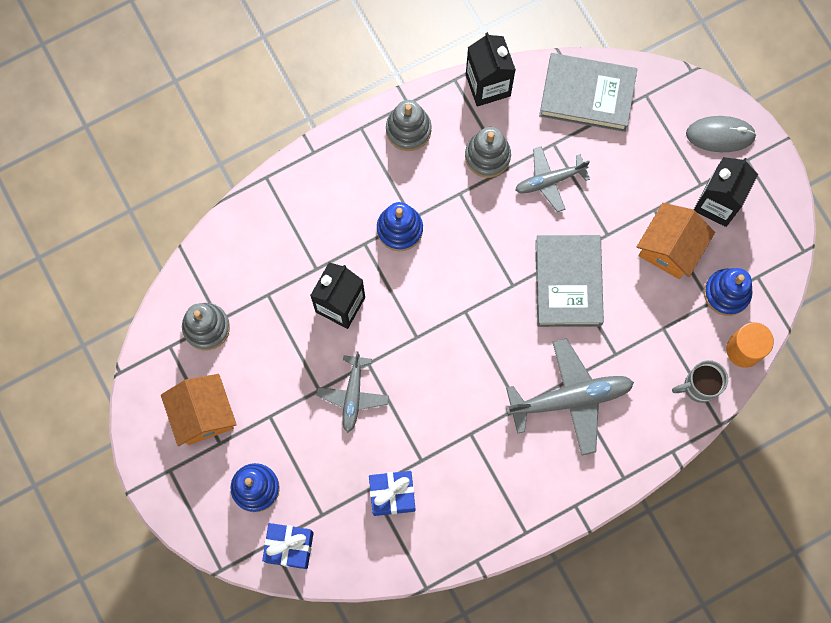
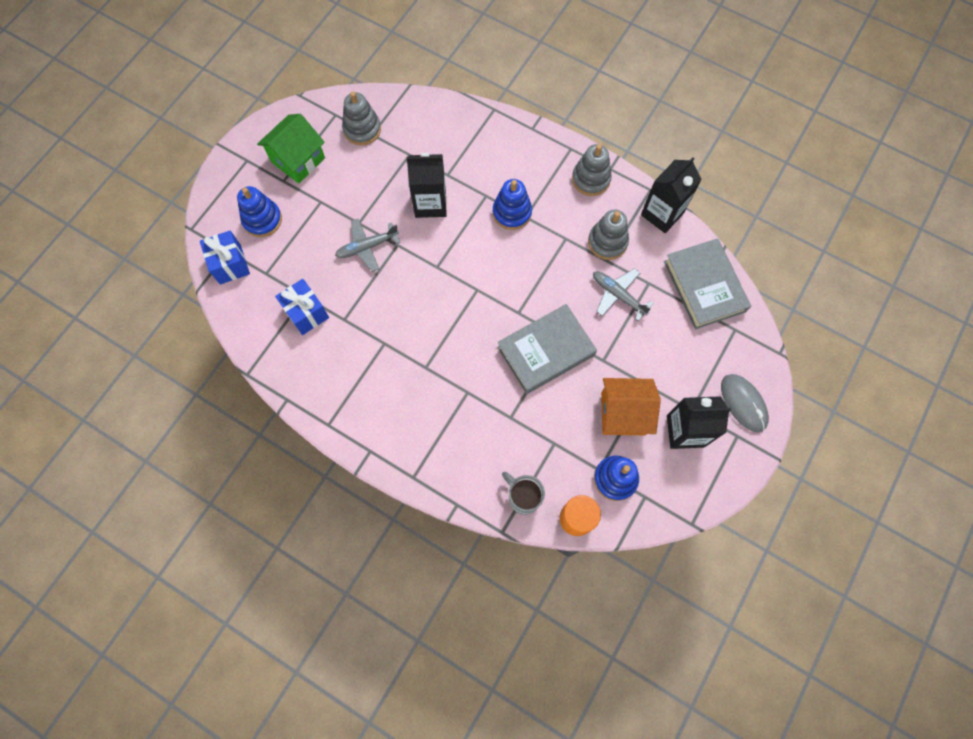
camera: 60 degrees right, 5 degrees down
(203, 414) = (298, 160): orange house -> green house
(570, 399) = (454, 401): grey plane -> none

